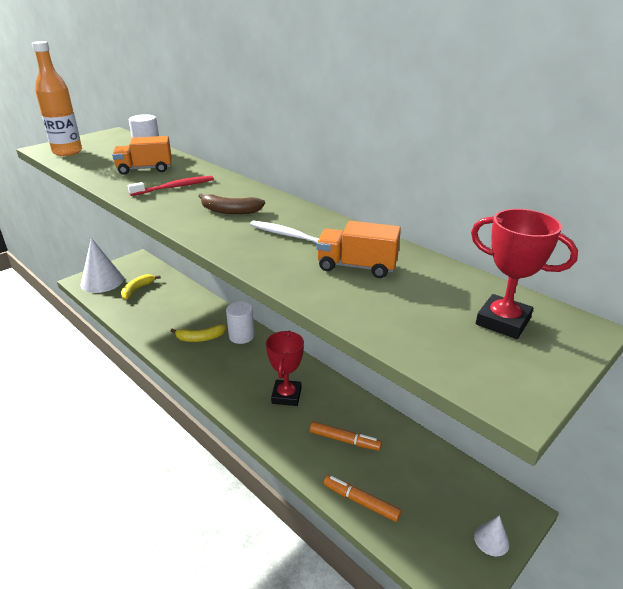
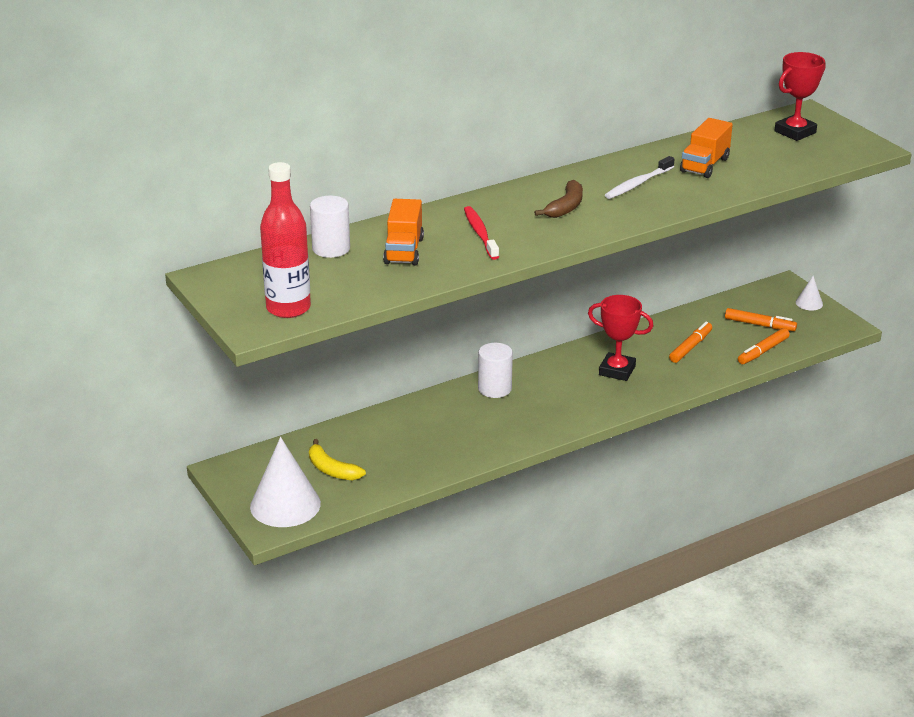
camera: 75 degrees left, 0 degrees up
(67, 152) = (288, 308): orange bottle -> red bottle
(200, 338) = (486, 419): yellow banana -> none
(414, 493) = (759, 325): none -> orange marker

